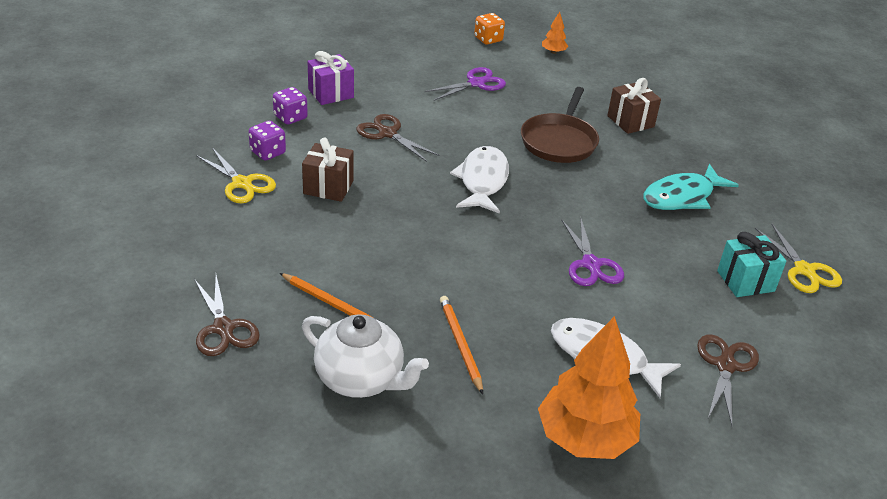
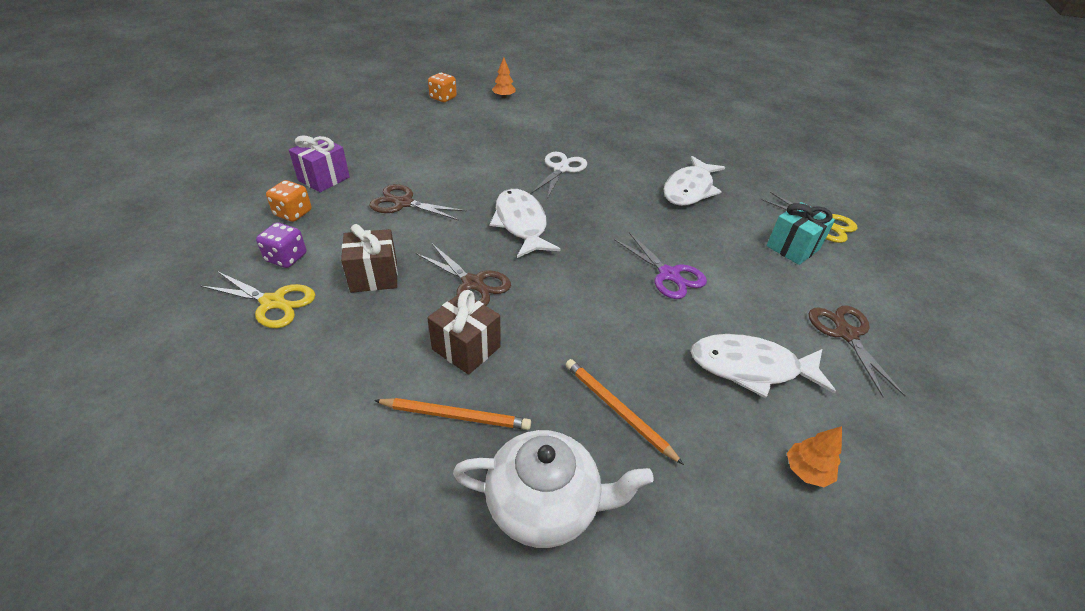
camera: 25 degrees left, 5 degrees up
(223, 328) = (339, 507): brown scissors -> brown scissors (472, 283)
(290, 117) = (293, 213): purple dice -> orange dice
(476, 83) = (457, 137): purple scissors -> none
(559, 141) = (561, 169): brown pan -> white scissors
(585, 438) = (806, 471): orange tree -> orange tree, size x0.43
(630, 121) = (603, 138): brown gift -> brown gift (466, 348)
(682, 197) = (689, 189): turquoise fish -> white fish

